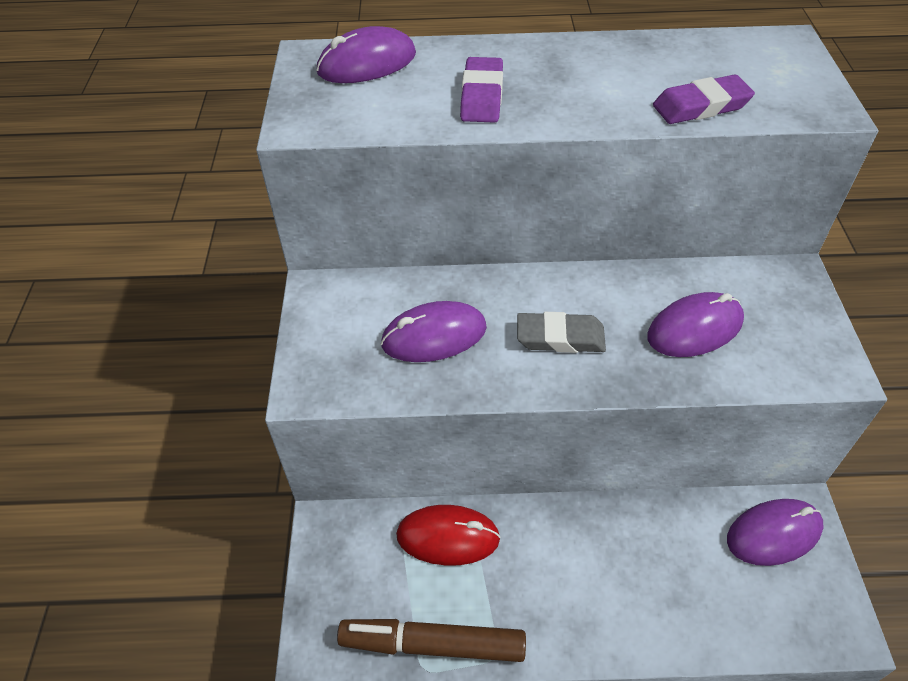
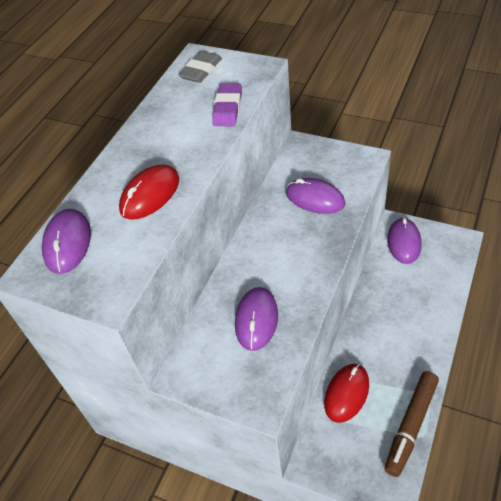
camera: 60 degrees left, 0 degrees up
(482, 96) = (150, 195): purple eraser -> red mouse
(560, 337) = (290, 258): grey eraser -> grey eraser (201, 70)
(695, 329) = (315, 198): purple mouse -> purple mouse turned 60 degrees counterclockwise

